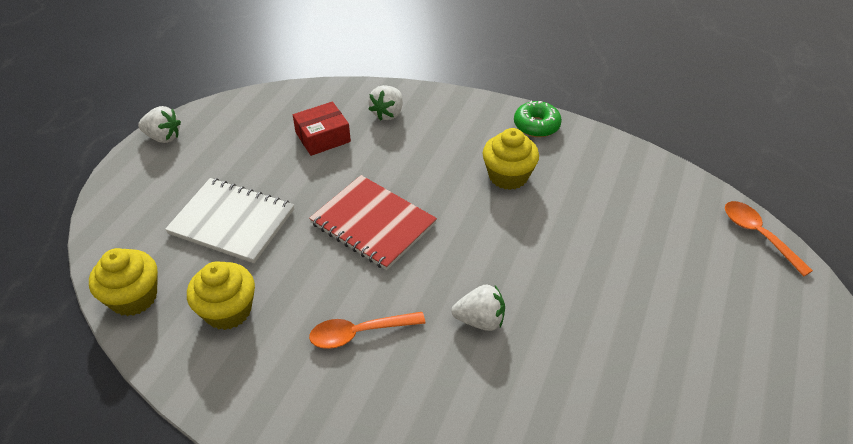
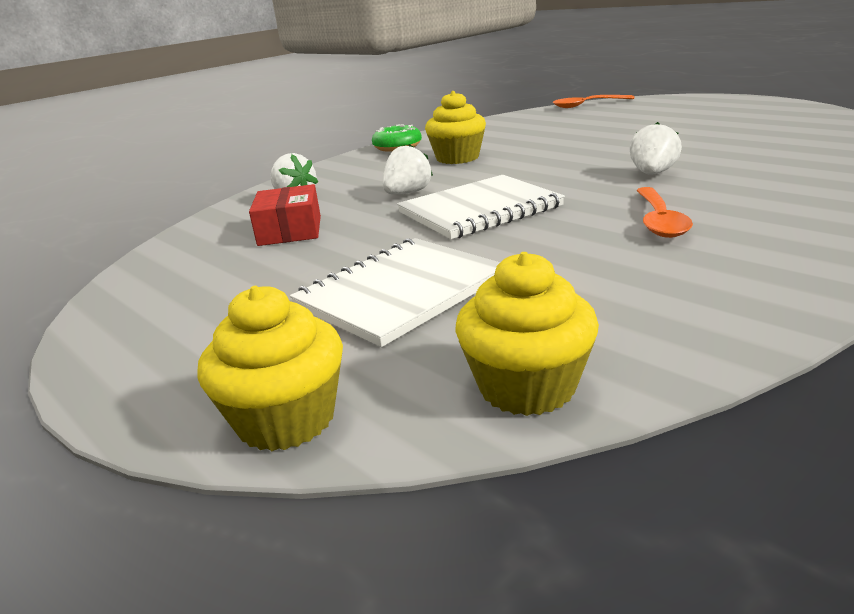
camera: 65 degrees left, 20 degrees down
(163, 137) = (105, 354): white strawberry -> white strawberry (407, 193)
(228, 311) = (594, 297): yellow cupcake -> yellow cupcake (286, 419)
(373, 224) = (480, 210): red notebook -> white notebook

